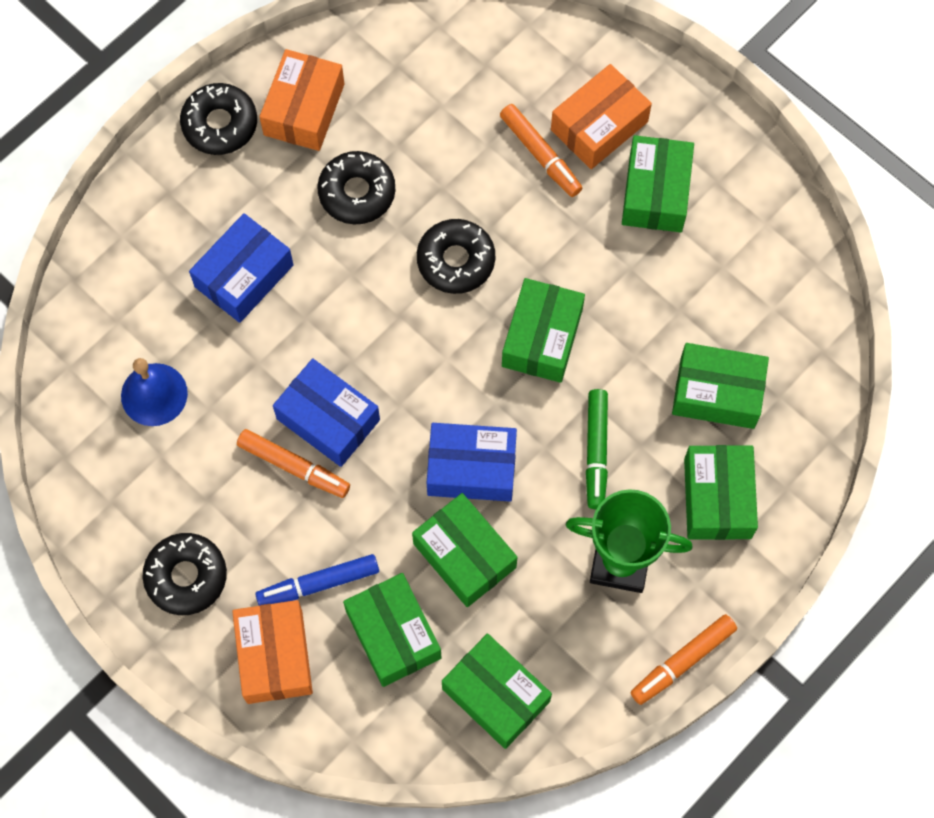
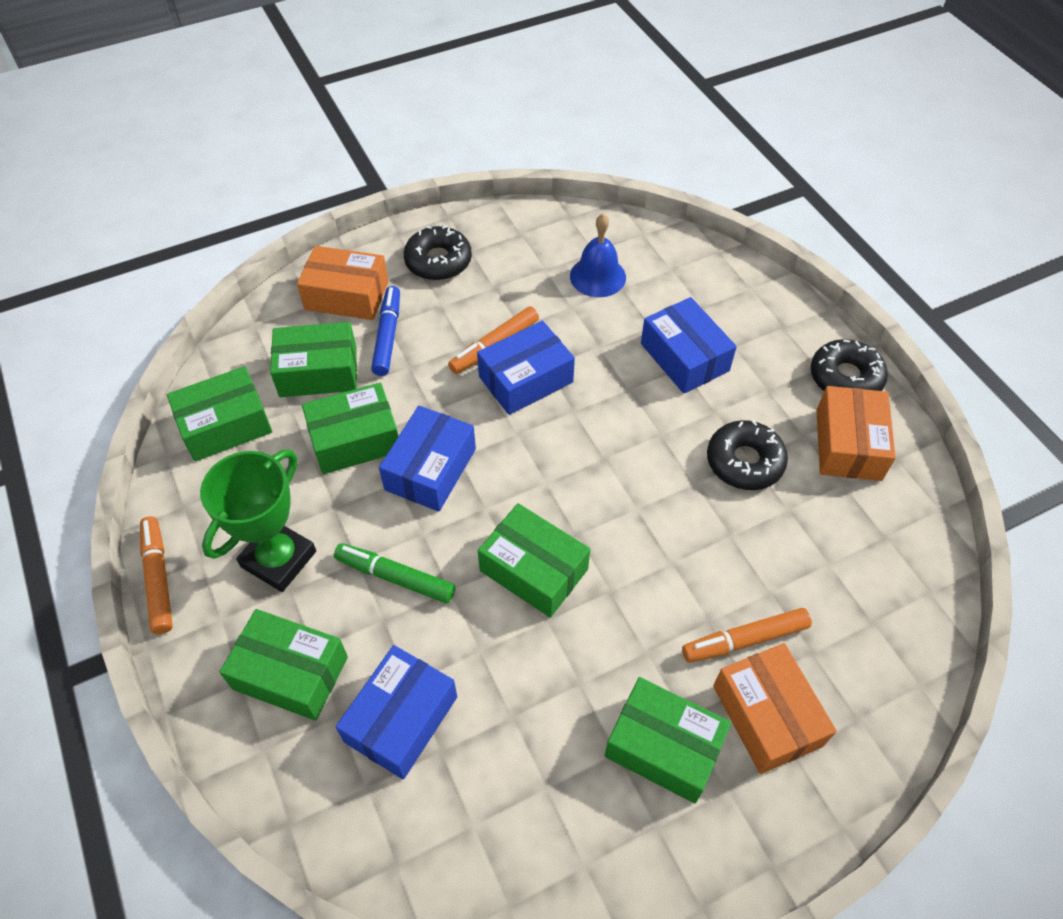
camera: 110 degrees right, 15 degrees down
(304, 109) = (848, 444): orange box -> orange box turned 60 degrees clockwise
(456, 261) = (644, 521): black donut -> none
(717, 393) = (401, 719): green box -> blue box

